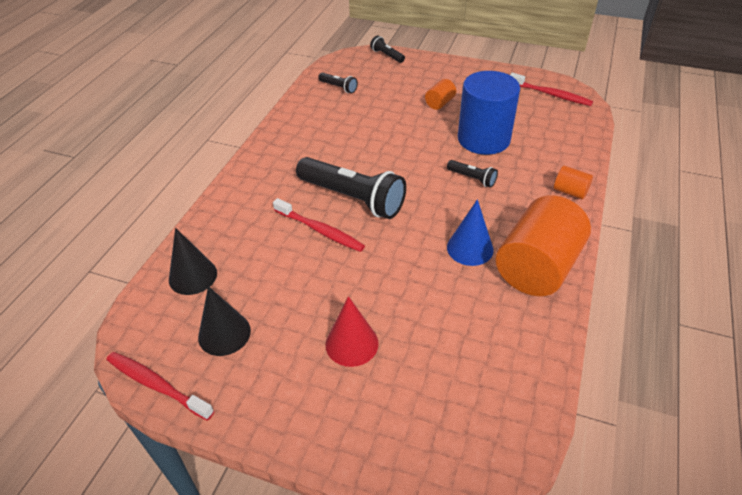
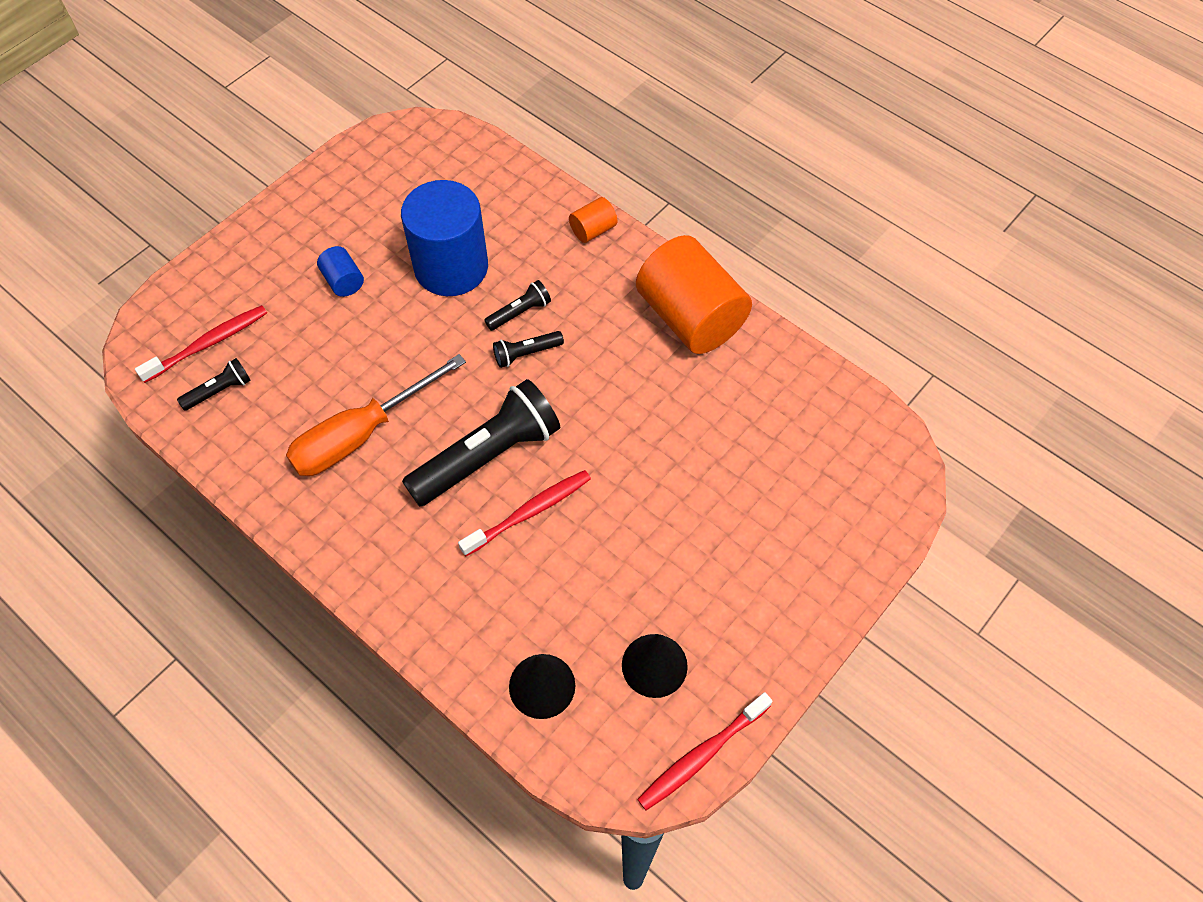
camera: 70 degrees left, 15 degrees up
(339, 143) = (361, 434): none -> orange screwdriver
(351, 343) = (721, 533): red cone -> none
(387, 56) = (173, 297): black flashlight -> black flashlight (526, 354)
(440, 103) = (343, 281): orange cylinder -> blue cylinder
(470, 248) = (634, 366): blue cone -> none
(551, 94) = (403, 154): red toothbrush -> red toothbrush (208, 344)

